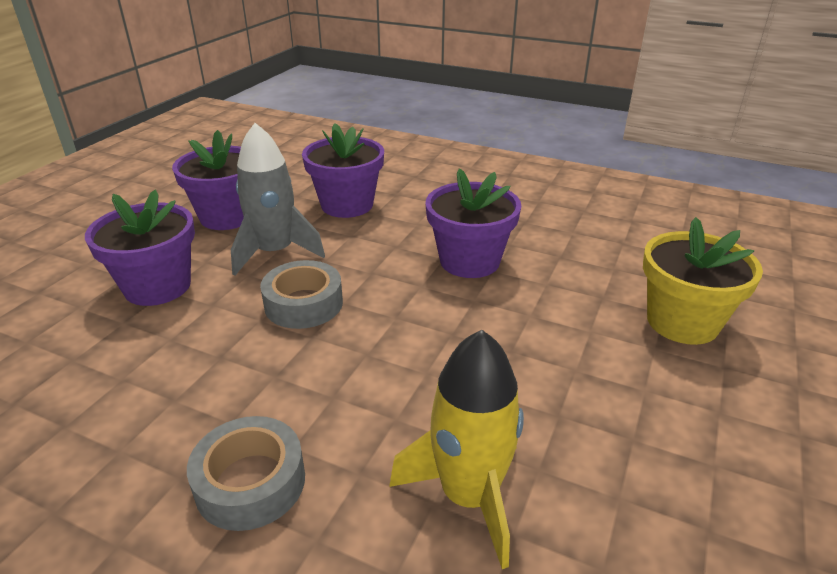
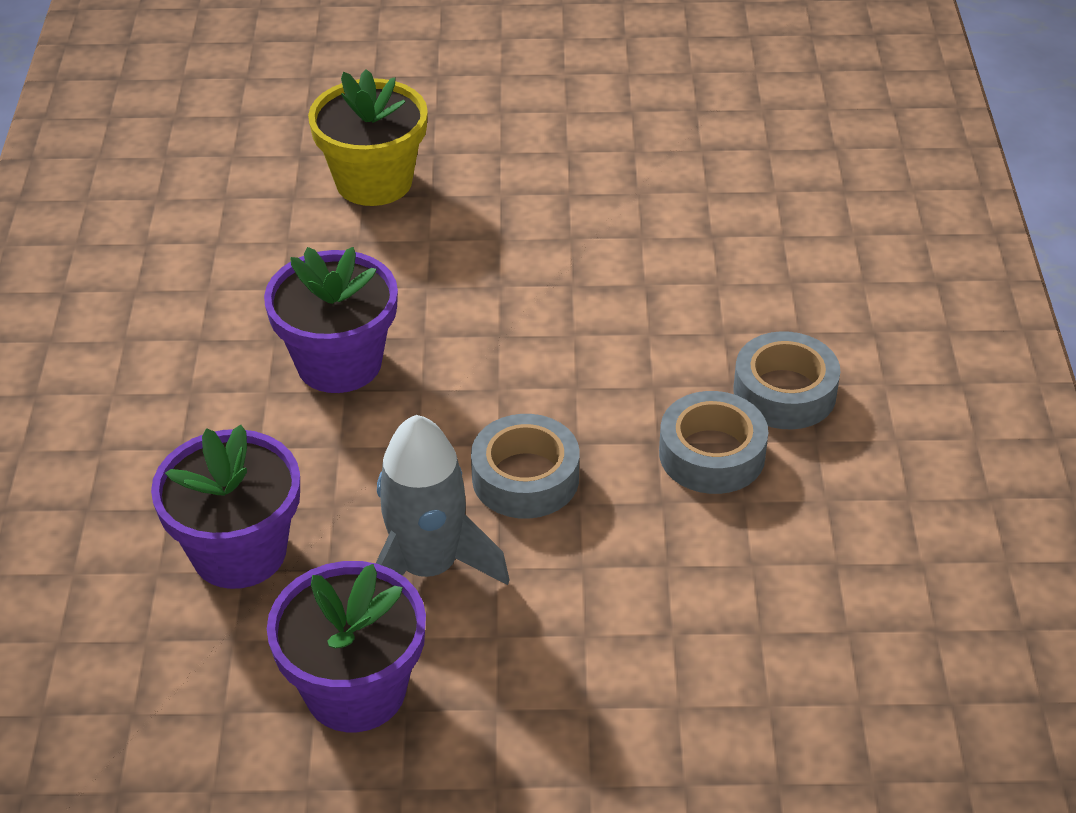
camera: 115 degrees left, 10 degrees up
(157, 286) = (585, 649): purple flower pot -> none
(233, 400) = (712, 454): none -> grey tape
(468, 496) = (697, 266): yellow rocket -> none

